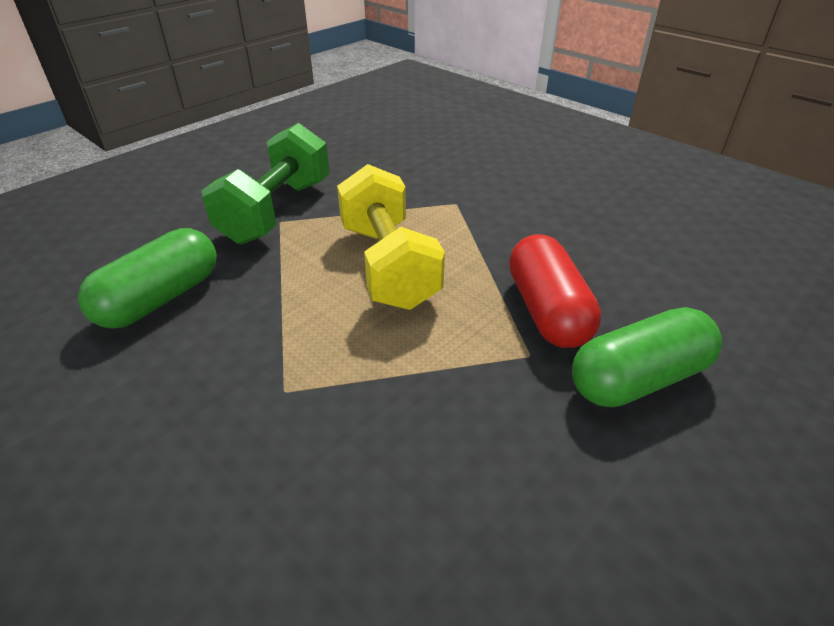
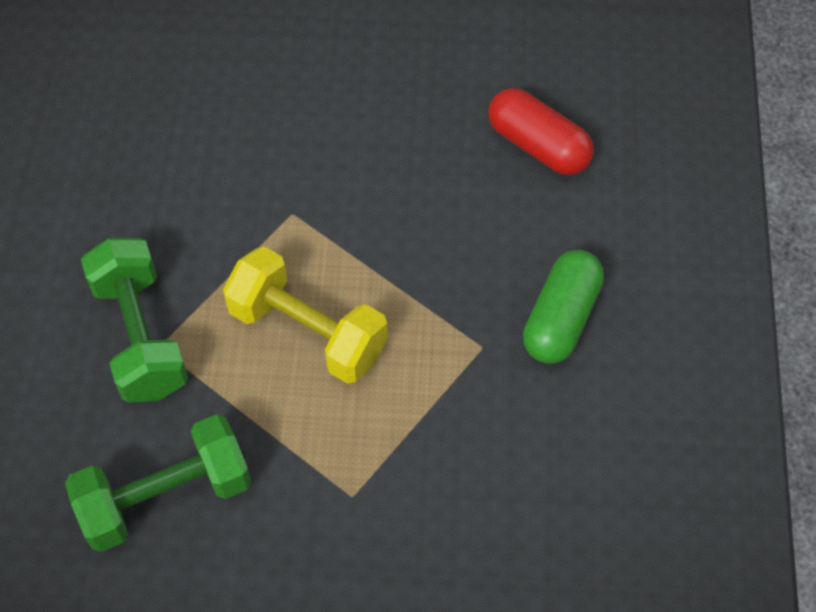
camera: 40 degrees left, 20 degrees up
(160, 299) = (166, 497): green capsule -> green dumbbell
(547, 311) = (464, 296): red capsule -> red capsule (538, 145)

